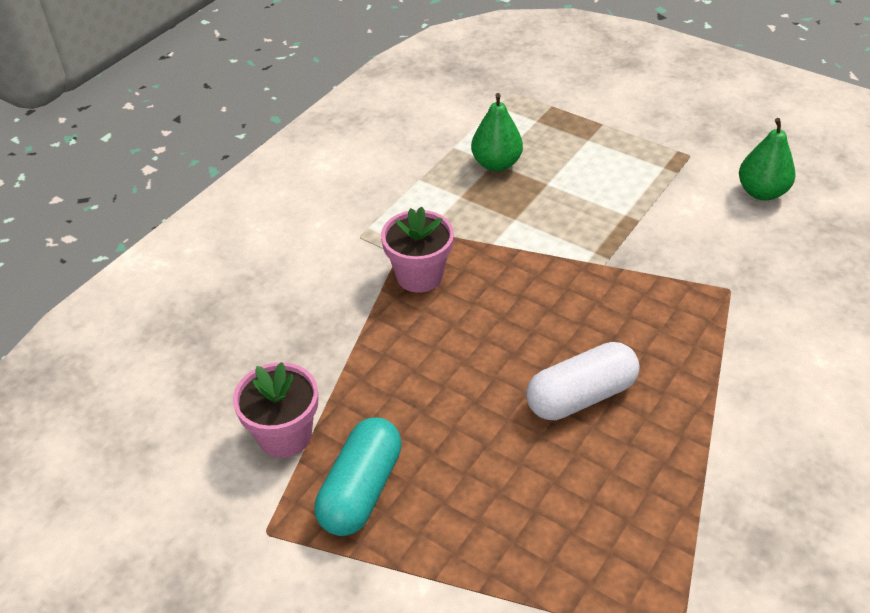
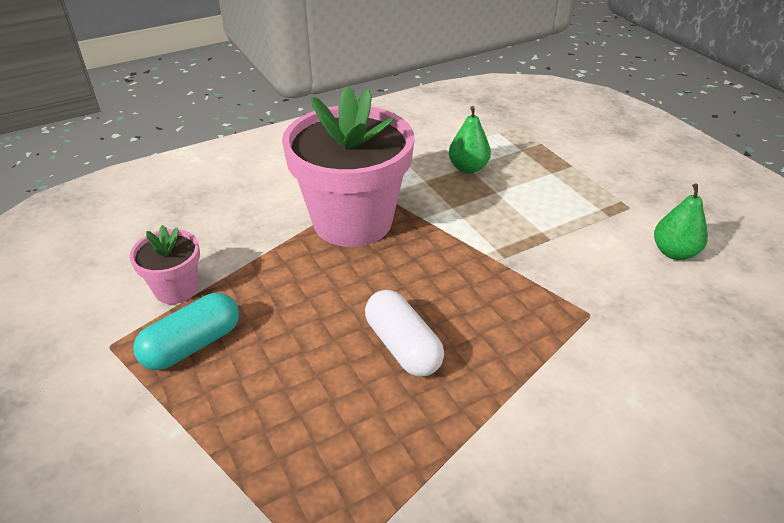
camera: 25 degrees right, 5 degrees down
(419, 276) = (352, 221): pink flower pot -> pink flower pot, size x2.11
(581, 396) = (403, 346): white capsule -> white capsule turned 60 degrees clockwise

